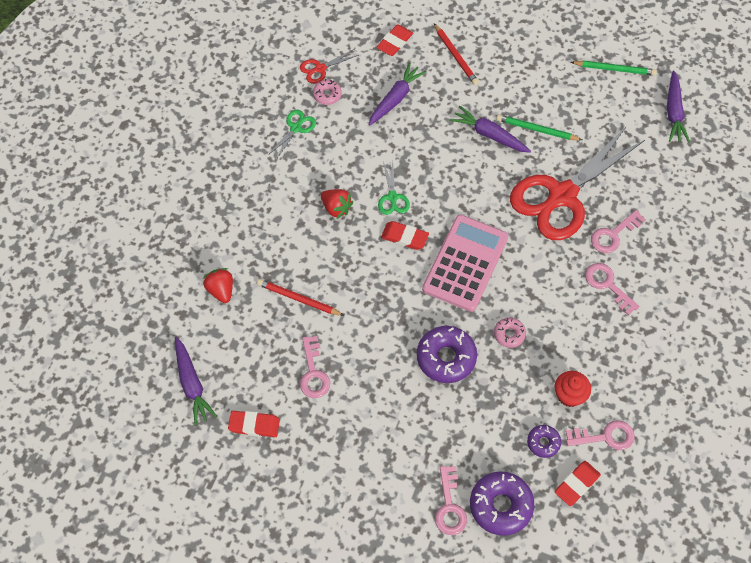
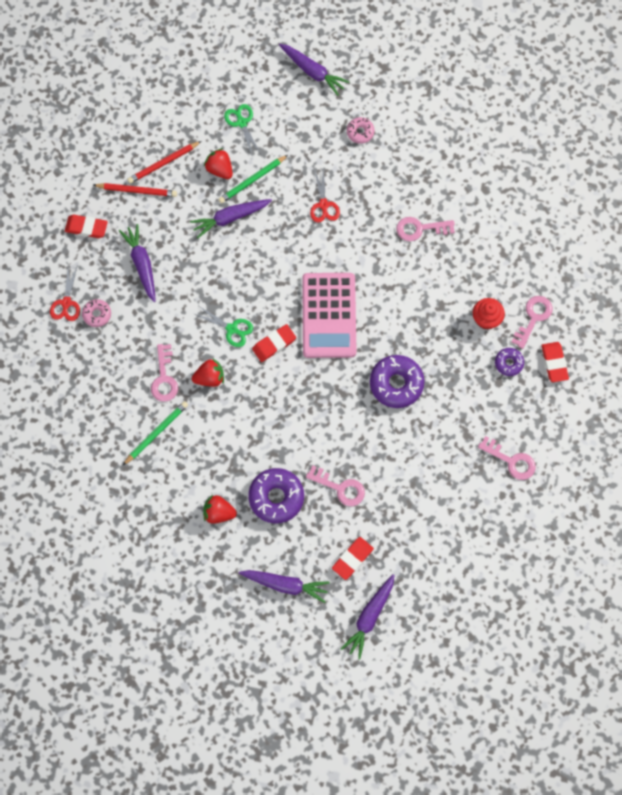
camera: 55 degrees left, 10 degrees up
(209, 475) = (369, 617): none -> purple carrot
(296, 128) = (110, 360): green scissors -> green scissors (241, 123)
(299, 299) = (270, 458): red pencil -> red pencil (163, 163)
(394, 42) = (86, 227): red eraser -> red eraser turned 60 degrees counterclockwise
(465, 263) = (329, 315): pink calculator -> pink calculator turned 150 degrees counterclockwise
(501, 506) = (534, 425): purple donut -> purple donut (276, 497)
(509, 334) = (409, 326): pink donut -> pink donut (360, 132)
(525, 101) = (219, 169): none -> red strawberry
(562, 195) = (323, 205): red scissors -> red scissors, size x0.41
(613, 235) = (383, 194): pink key -> pink key (164, 378)
(614, 69) = (242, 83): green pencil -> green pencil (156, 433)

